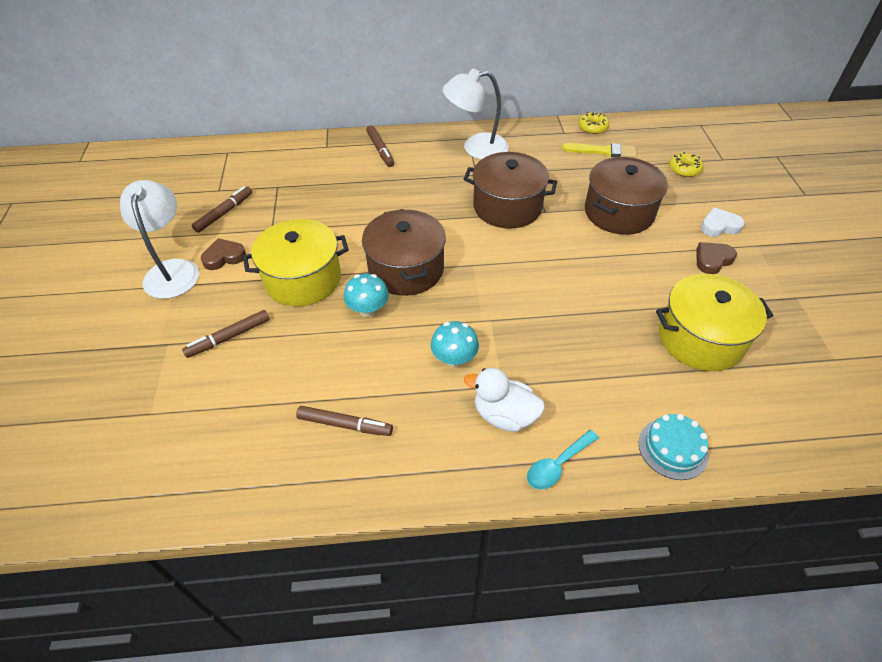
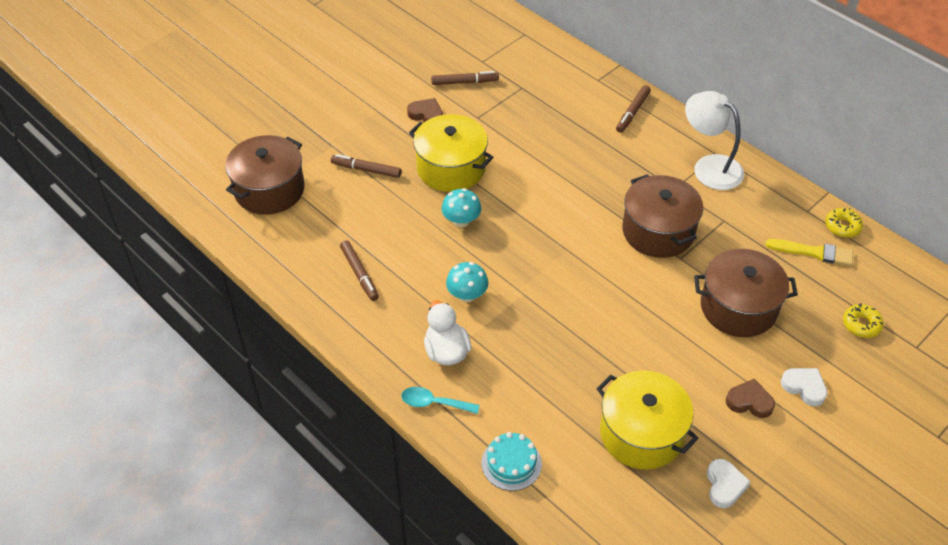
camera: 50 degrees right, 0 degrees up
(172, 270) = (388, 100): white lamp -> none
(406, 269) = (521, 215): brown pot -> brown pot (269, 190)
(602, 151) = (813, 252): yellow brush -> yellow brush turned 45 degrees counterclockwise
(785, 322) = (724, 485): none -> white heart

